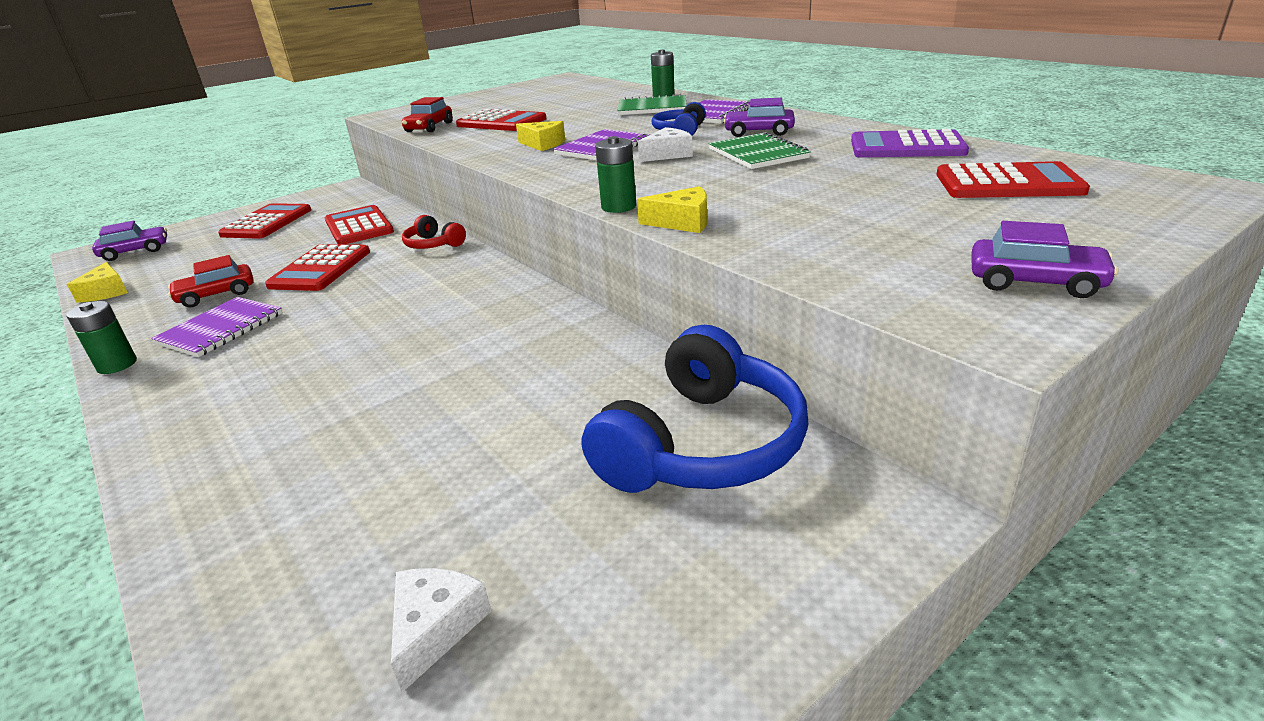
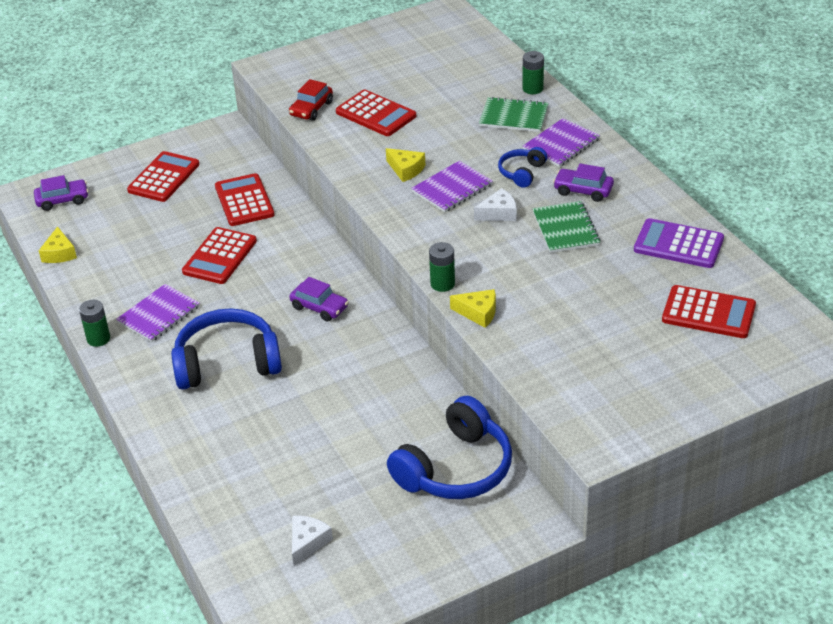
camera: 10 degrees right, 10 degrees up
(216, 294) = (146, 274): red car -> none
(310, 365) = (227, 363): none -> blue headphones
(433, 244) = (307, 241): red headphones -> none
(1035, 282) = (644, 415): purple car -> purple car (319, 307)

